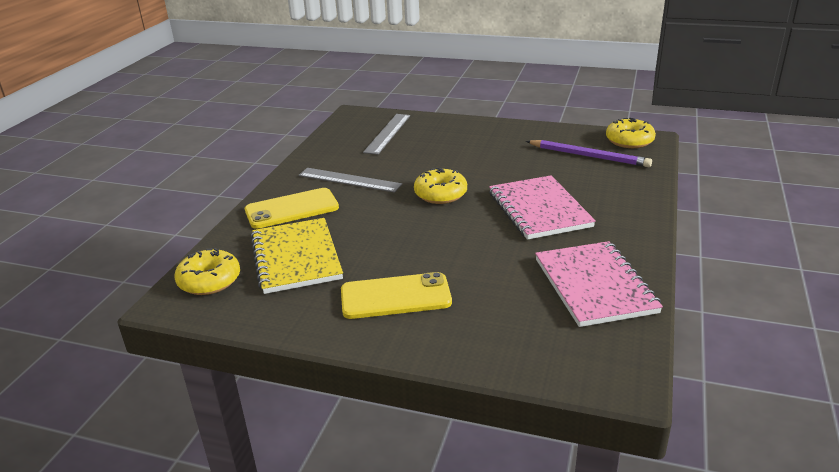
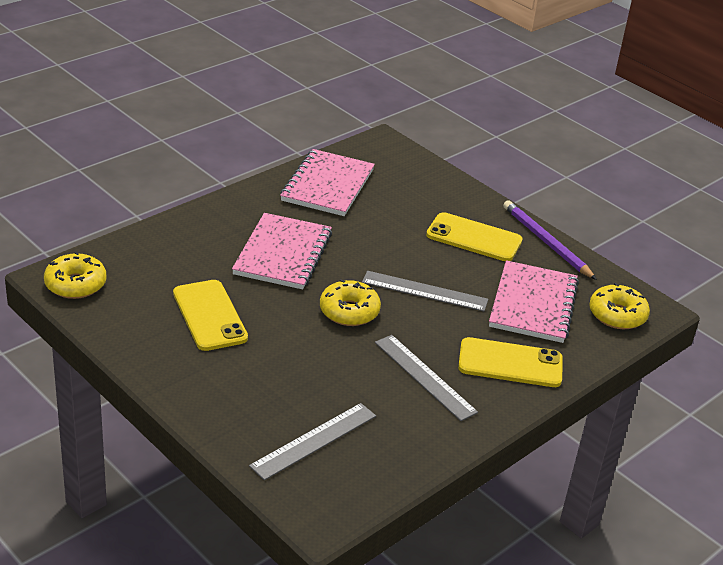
camera: 155 degrees left, 5 degrees up
(296, 257) = (533, 304): yellow notebook -> pink notebook
(398, 230) = (424, 291): none -> grey ruler
(526, 157) = (209, 315): none -> yellow phone
(589, 156) = (148, 286): purple pencil -> purple pencil (546, 242)

